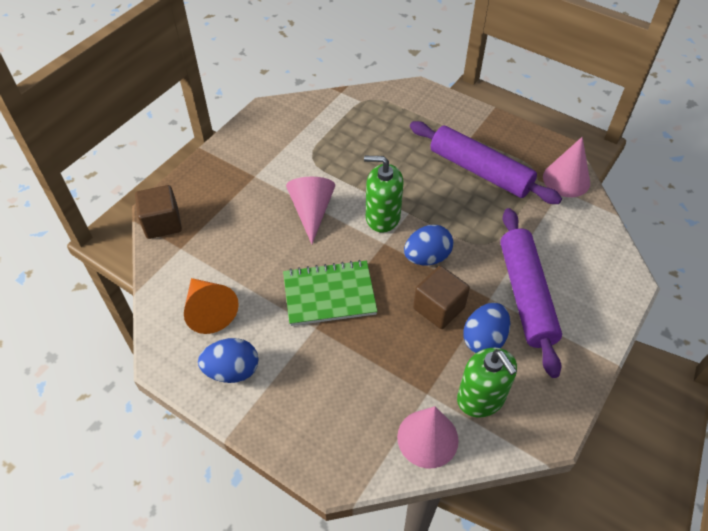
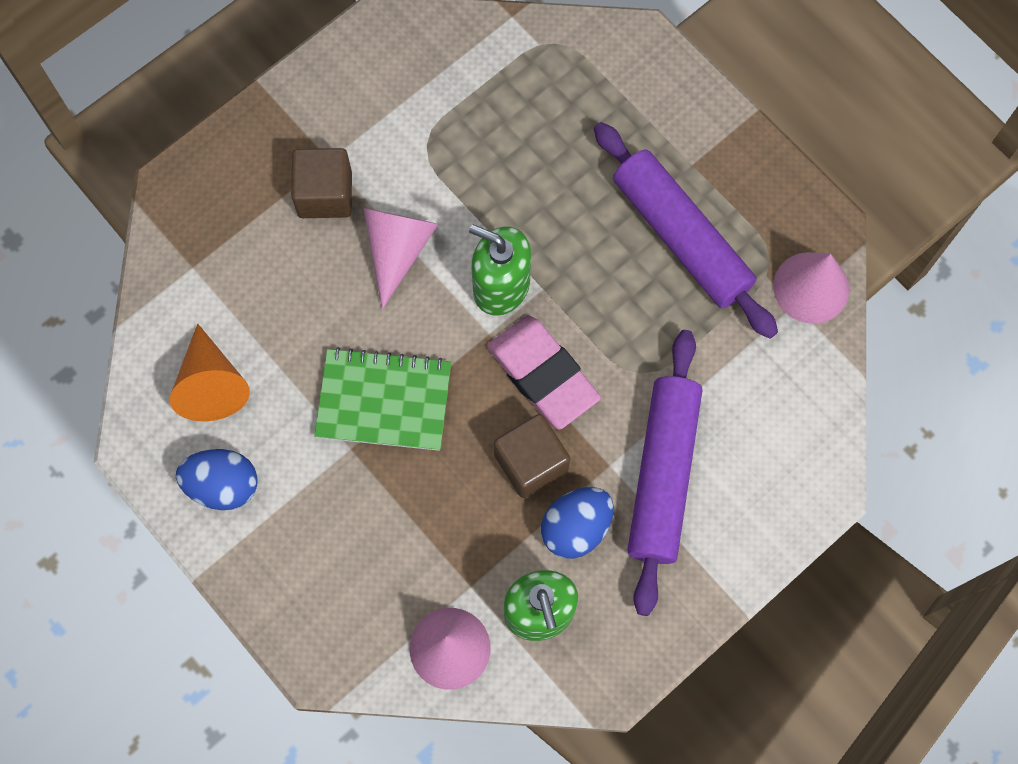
camera: 15 degrees right, 20 degrees up
(162, 223) = (174, 216): brown cube -> brown cube (325, 194)
(427, 257) = (543, 374): blue egg -> pink eraser

